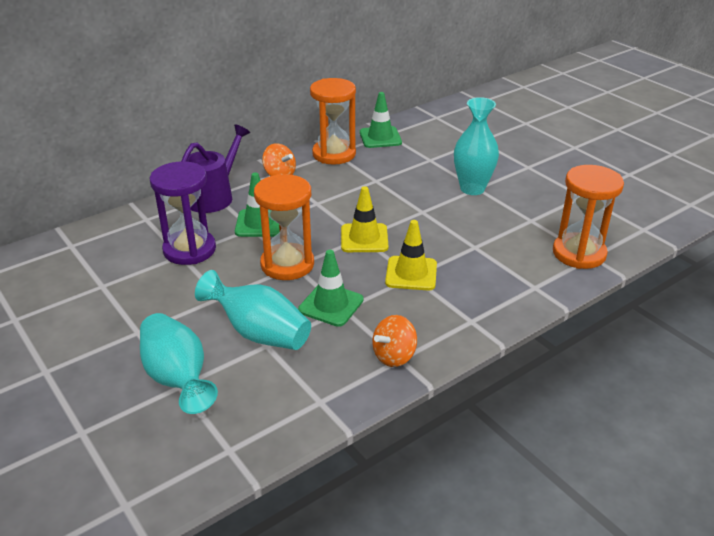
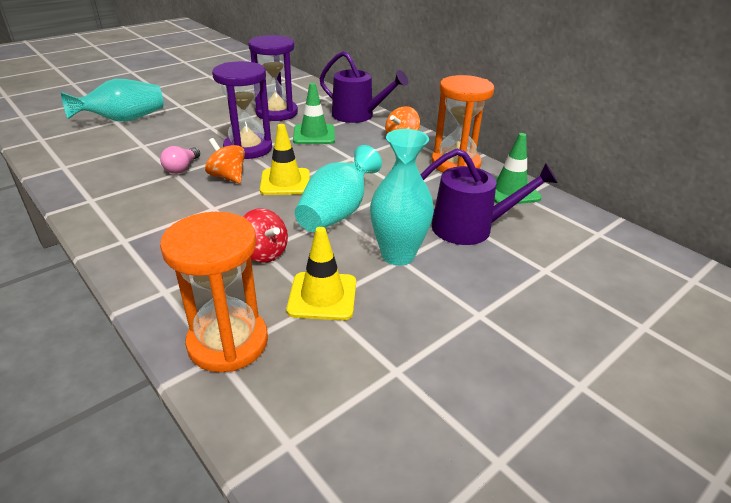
camera: 85 degrees right, 0 degrees up
(259, 333) = (158, 142): turquoise vase -> turquoise vase (337, 212)
(287, 264) = (248, 148): orange hourglass -> purple hourglass
(331, 305) = (182, 168): green traffic cone -> pink light bulb
(394, 356) = (95, 197): orange spinning top -> orange spinning top (228, 177)
(411, 273) = (217, 207): yellow traffic cone -> yellow traffic cone (322, 296)
(434, 159) = (469, 228): none -> purple watering can
(479, 244) = (264, 253): none -> red spinning top

